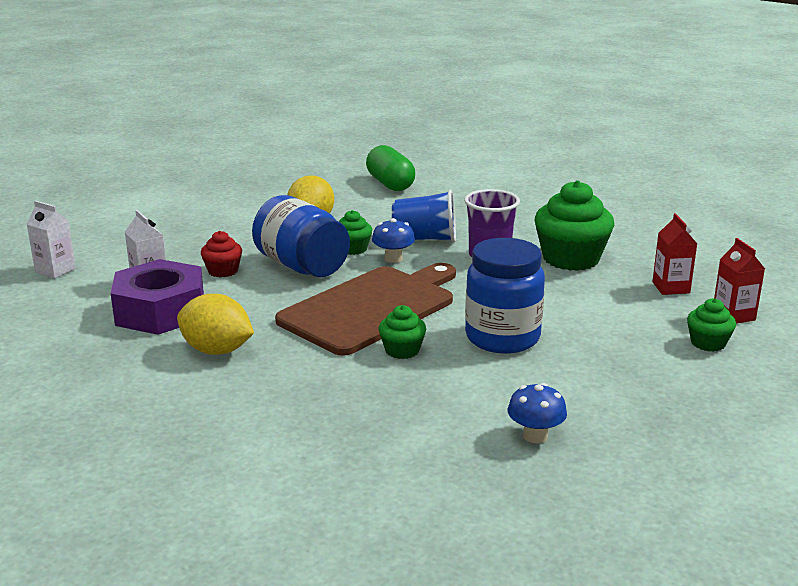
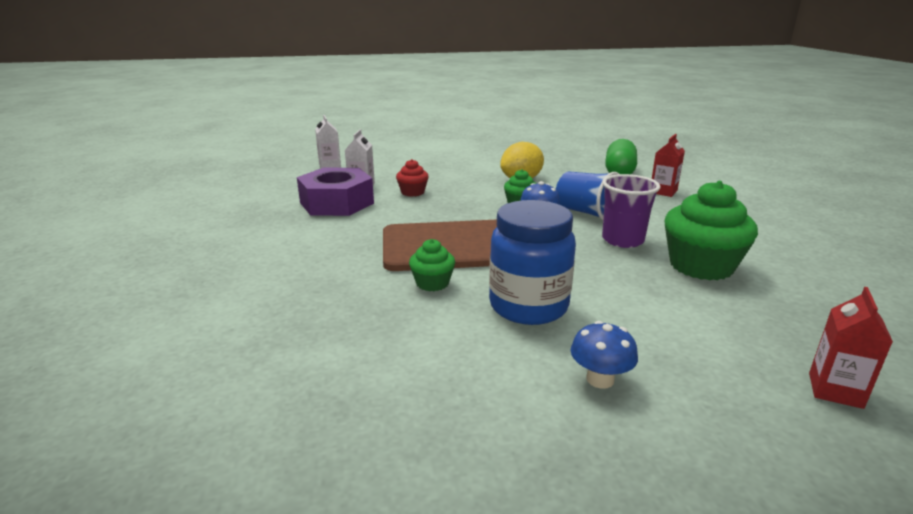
camera: 40 degrees right, 0 degrees up
(217, 350) = (321, 236): yellow lemon -> none
(302, 266) = (465, 204): blue jar -> none
(535, 436) = (412, 407): blue mushroom -> blue mushroom (600, 379)
(671, 288) = (784, 329): red carton -> red carton (663, 191)
(708, 343) = (753, 406): green cupcake -> none

